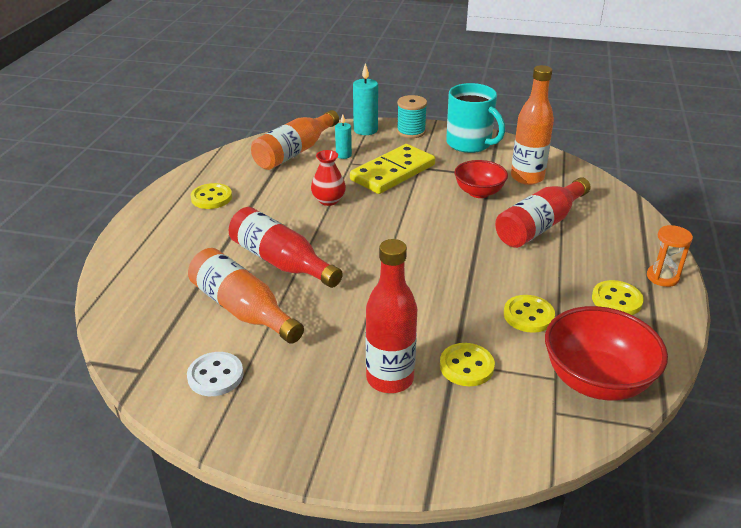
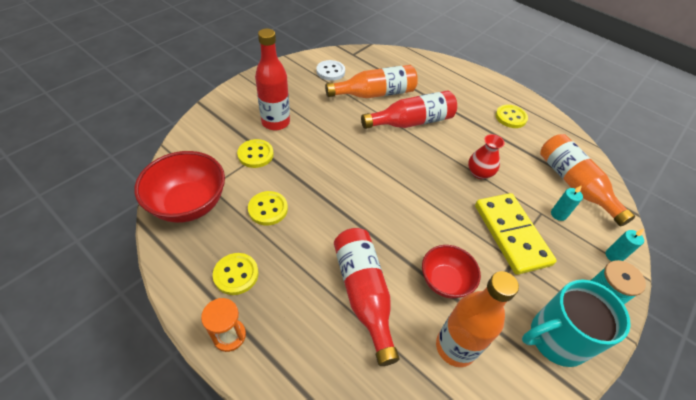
camera: 115 degrees right, 15 degrees up
(365, 130) = (613, 256): turquoise candle -> turquoise candle, size x0.61

